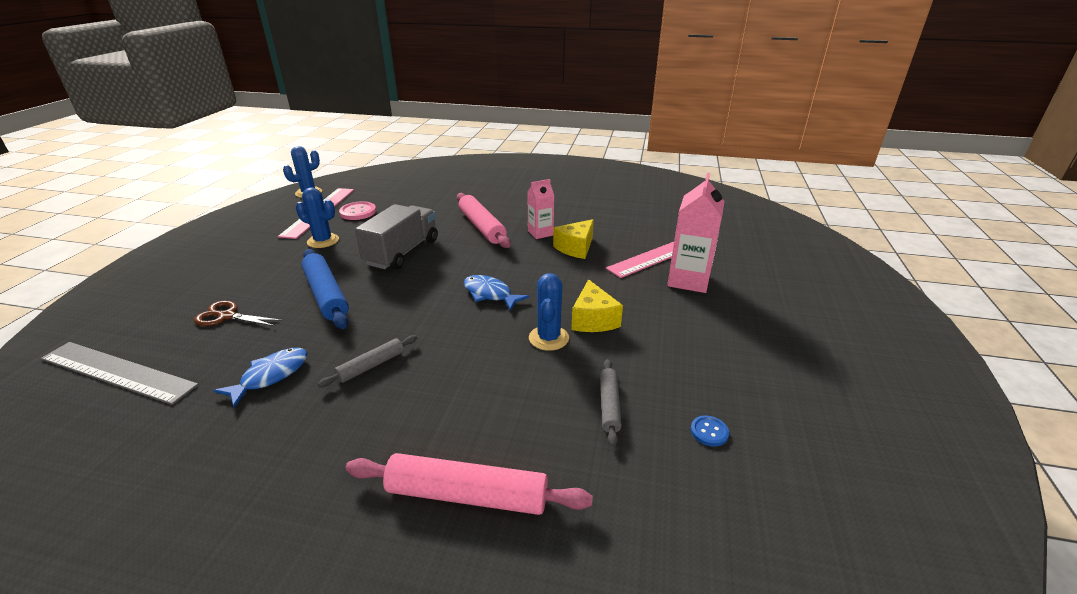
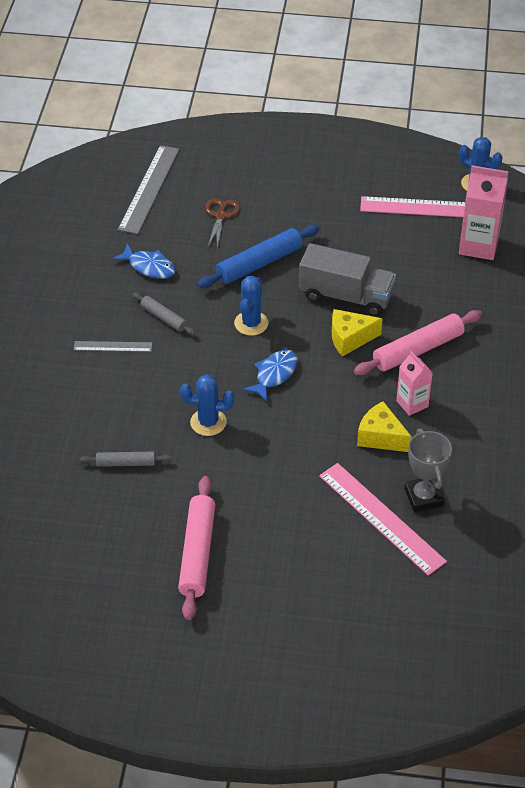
camera: 85 degrees right, 15 degrees up
(323, 241) = (359, 231): blue cactus -> blue cactus (251, 323)
(358, 212) = (433, 239): pink button -> none
(401, 414) = (113, 346): none -> grey ruler
(467, 495) = (44, 392): pink rolling pin -> pink rolling pin (197, 553)
(593, 320) = (239, 453): yellow cheese -> yellow cheese (350, 338)
(638, 236) = (423, 497): none -> grey trophy
(688, 280) = (322, 535): pink carton -> pink carton (478, 246)
(709, 432) = (99, 522): blue button -> none

